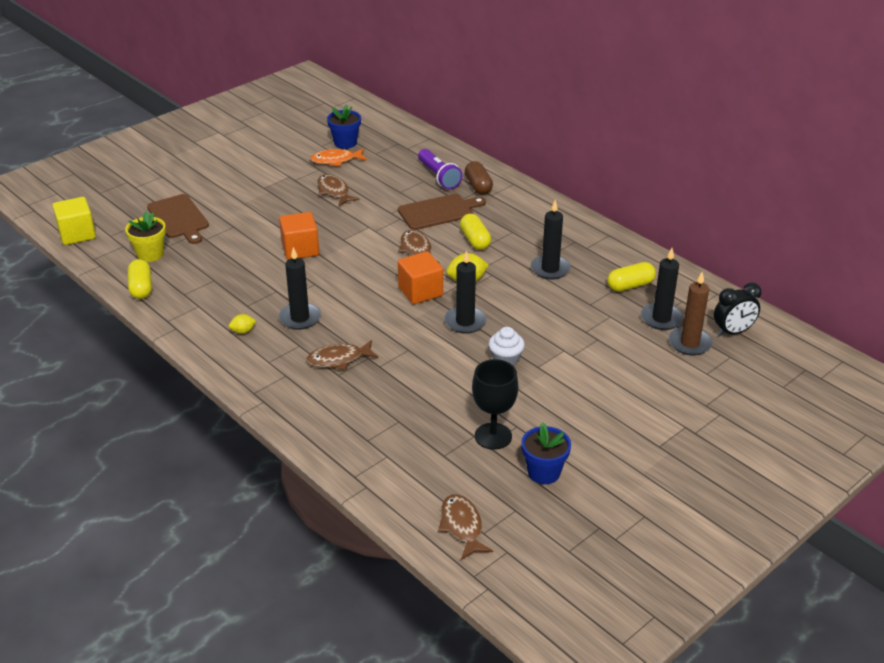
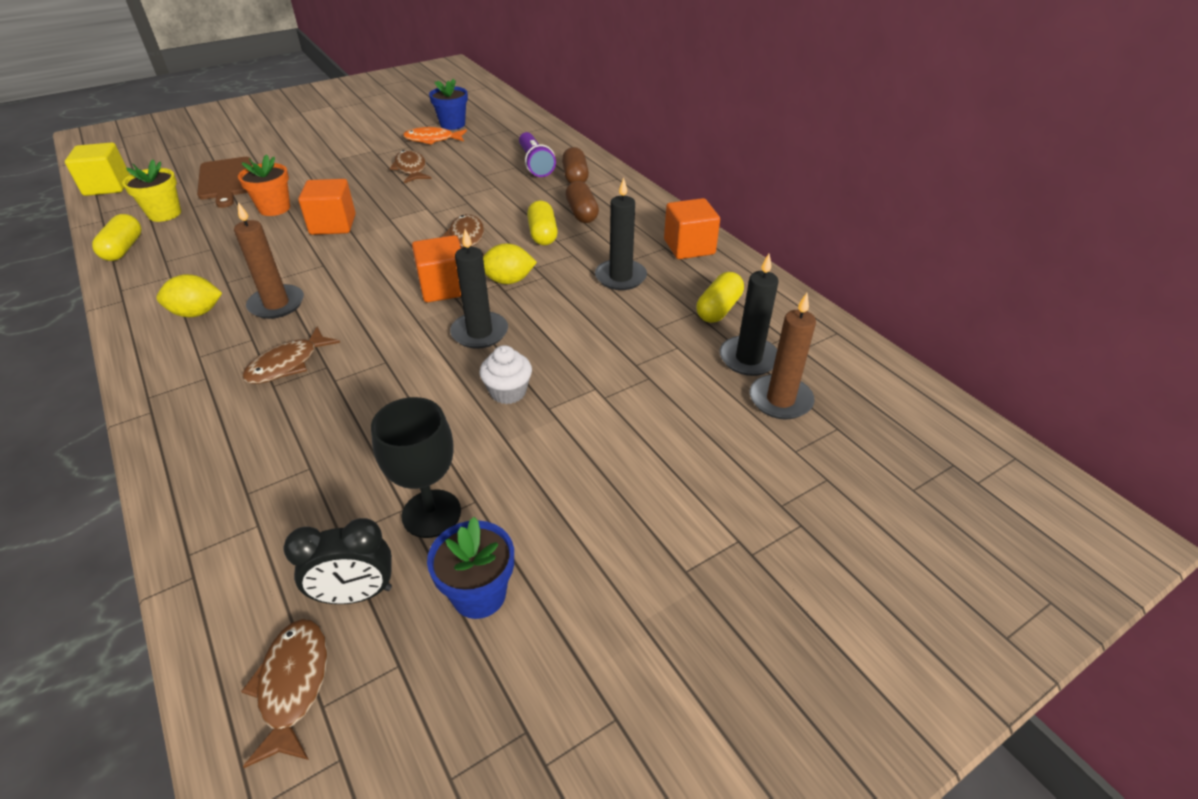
camera: 10 degrees right, 5 degrees up
(241, 240) = (274, 208): none -> orange flower pot
(243, 331) = (197, 313): yellow lemon -> yellow lemon, size x1.67
(300, 318) = (276, 304): black candle -> brown candle
(338, 359) = (287, 364): brown fish -> brown fish turned 45 degrees counterclockwise
(438, 212) = (516, 199): brown cutting board -> none
(498, 219) = (581, 213): none -> brown capsule
(593, 239) = (689, 247): none -> orange cube
(630, 286) = (718, 309): yellow capsule -> yellow capsule turned 45 degrees counterclockwise
(733, 332) = (848, 390): black clock -> black clock (356, 594)

